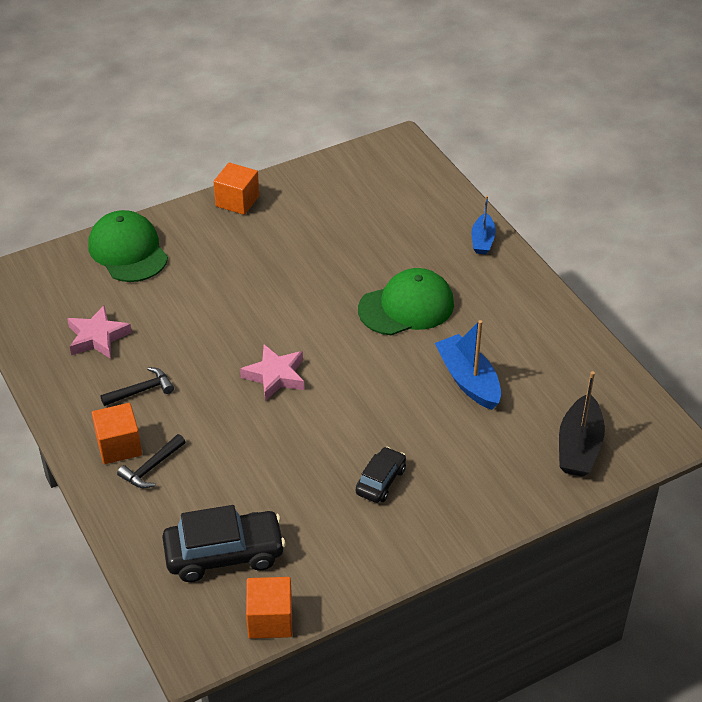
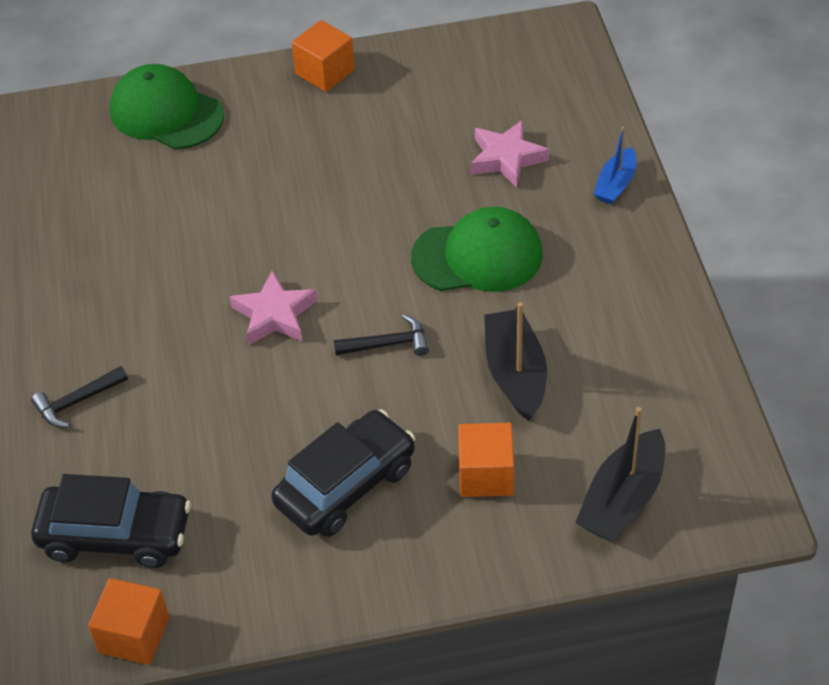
camera: 20 degrees right, 5 degrees up
(97, 337) = (84, 218): pink star -> pink star (506, 158)
(119, 446) = (51, 365): orange cube -> orange cube (486, 475)
(128, 251) = (166, 113): green cap -> green cap turned 45 degrees counterclockwise
(141, 390) = (106, 299): black hammer -> black hammer (388, 344)
(380, 481) = (345, 485): black car -> black car, size x1.75
(468, 380) = (515, 373): blue boat -> black boat

